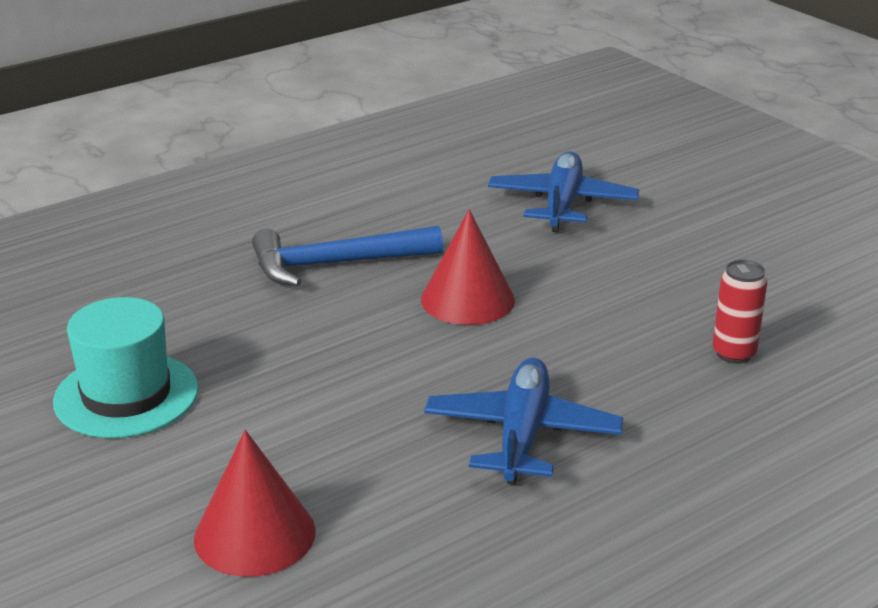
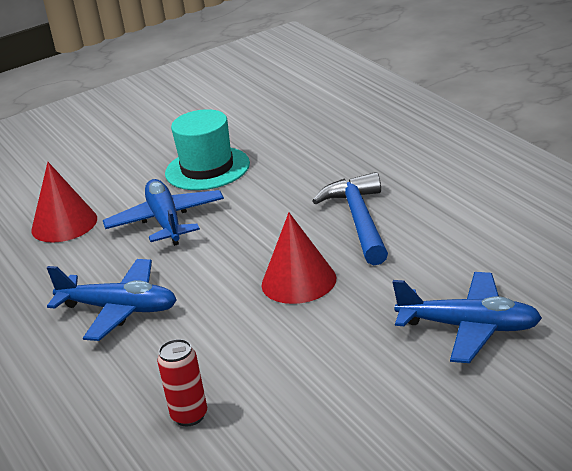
camera: 100 degrees right, 0 degrees up
(285, 419) = (166, 221): none -> blue plane

